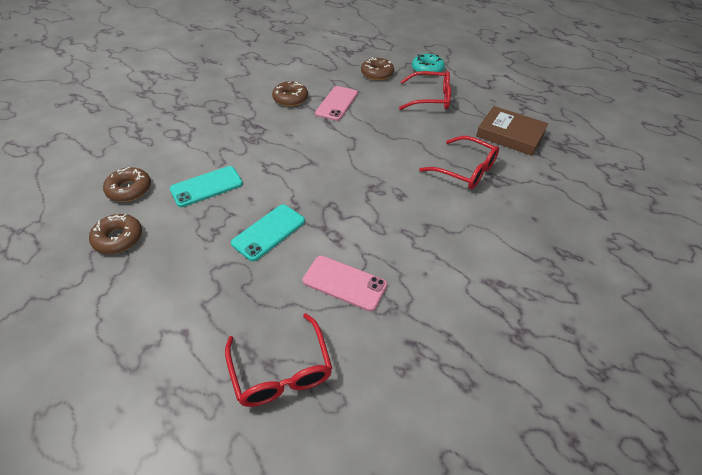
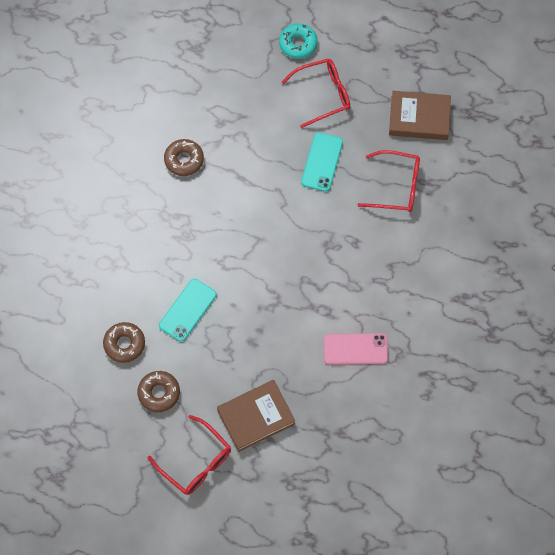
camera: 25 degrees left, 20 degrees up
(189, 302) = (256, 417): none -> brown book
(268, 232) = (271, 331): turquoise phone -> turquoise phone (322, 162)
(282, 372) = (352, 434): red glasses -> red glasses (196, 462)
(336, 103) = (235, 146): pink phone -> none
(377, 73) = (249, 76): brown donut -> none

